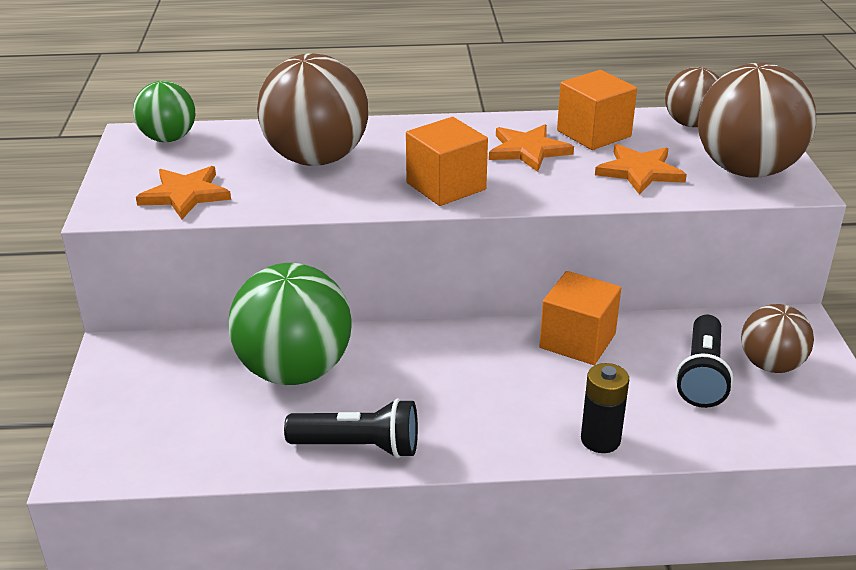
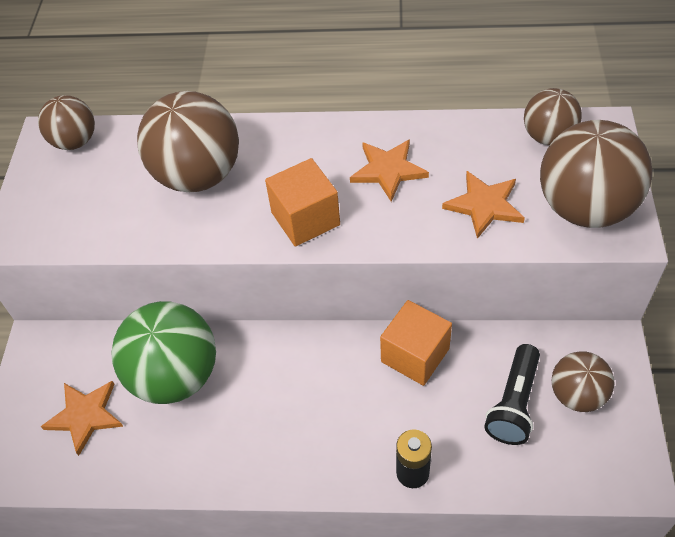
camera: 10 degrees right, 20 degrees up
(168, 139) = (75, 141): green ball -> brown ball
(185, 195) = (80, 220): orange star -> orange star (85, 416)
(359, 447) = (216, 466): black flashlight -> none
(594, 133) = (453, 147): orange cube -> none

